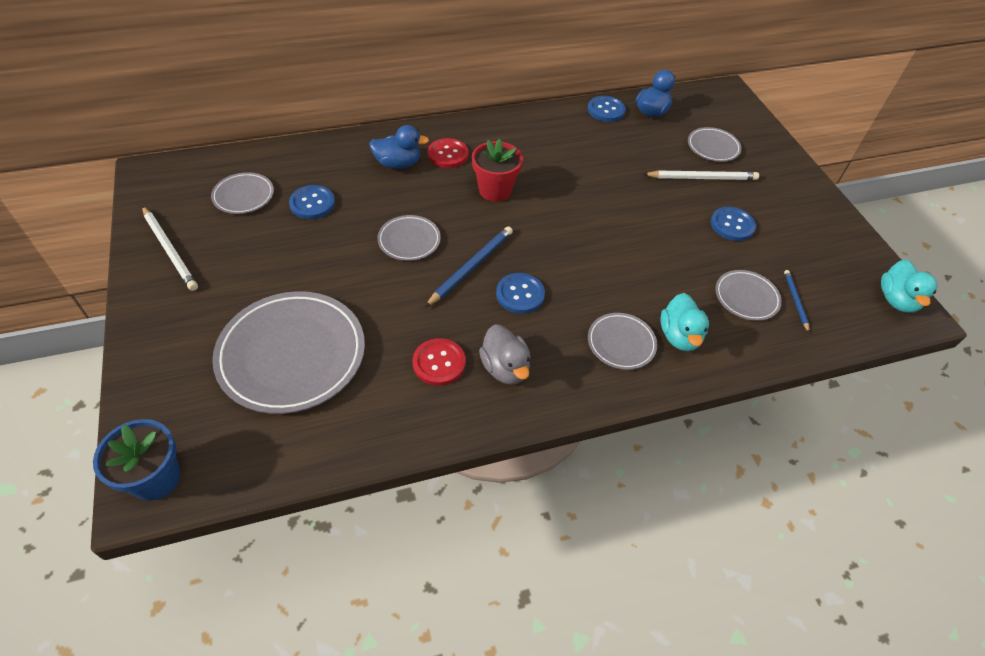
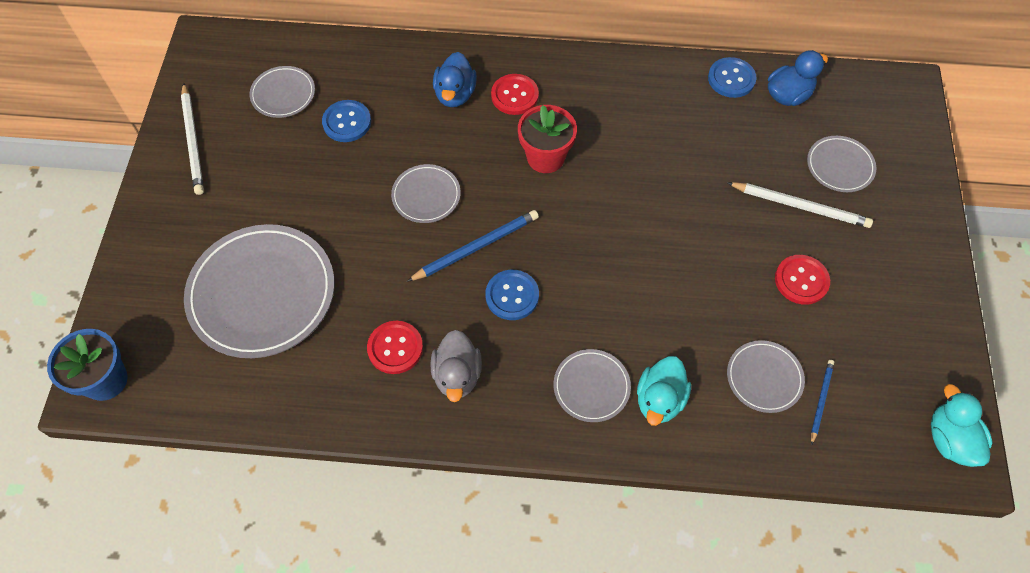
camera: 25 degrees right, 10 degrees up
(398, 164) = (455, 94): blue duck -> blue duck turned 75 degrees clockwise
(732, 225) = (801, 280): blue button -> red button
(896, 300) = (949, 439): turquoise duck -> turquoise duck turned 135 degrees clockwise

